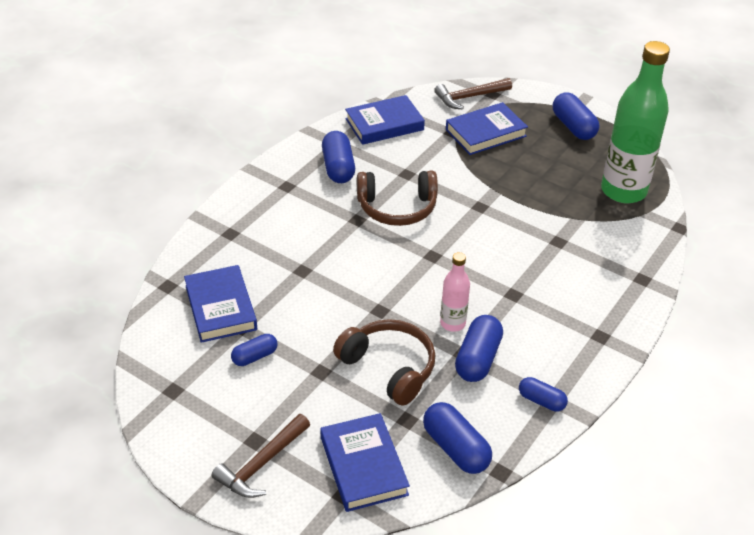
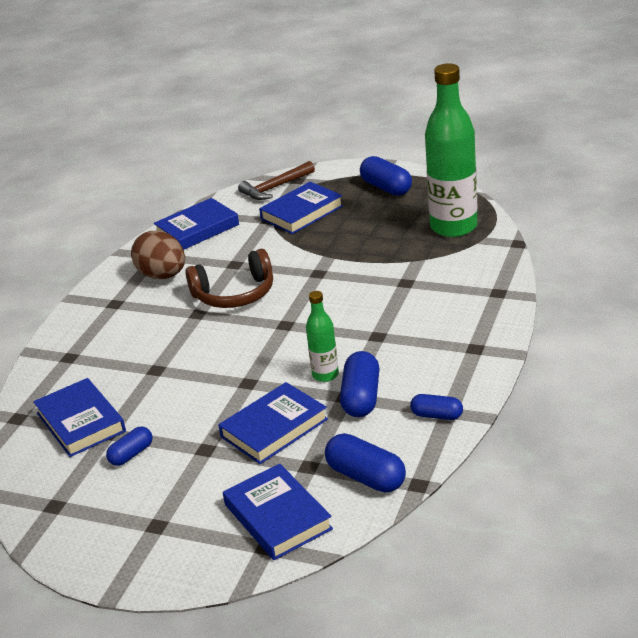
camera: 10 degrees left, 10 degrees down
(262, 464) = (171, 543): brown hammer -> none
(338, 168) = (163, 276): blue capsule -> brown egg
(389, 368) = (274, 428): brown headphones -> blue book
(452, 323) = (325, 375): pink bottle -> green bottle

